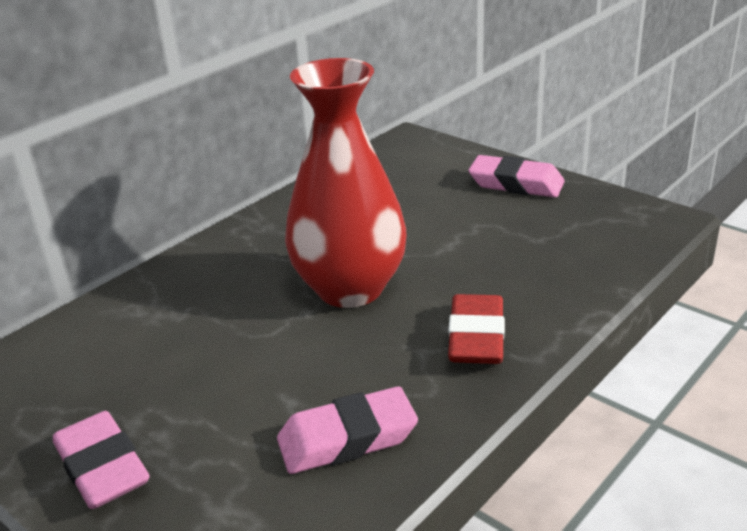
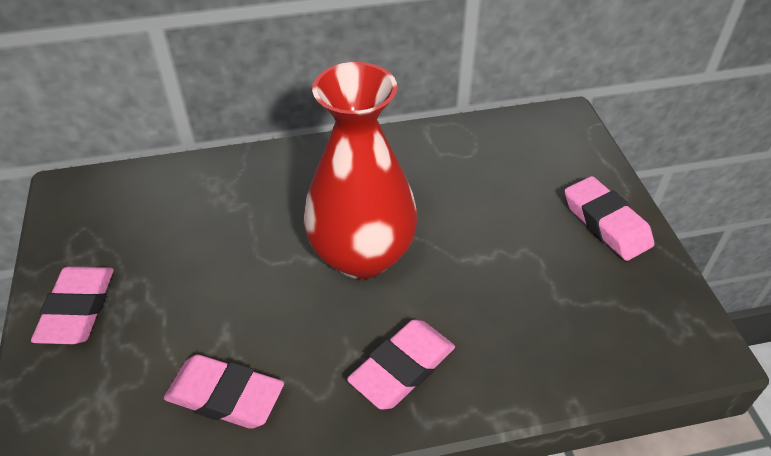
camera: 35 degrees right, 15 degrees up
(476, 337) = (402, 368): red eraser -> pink eraser

